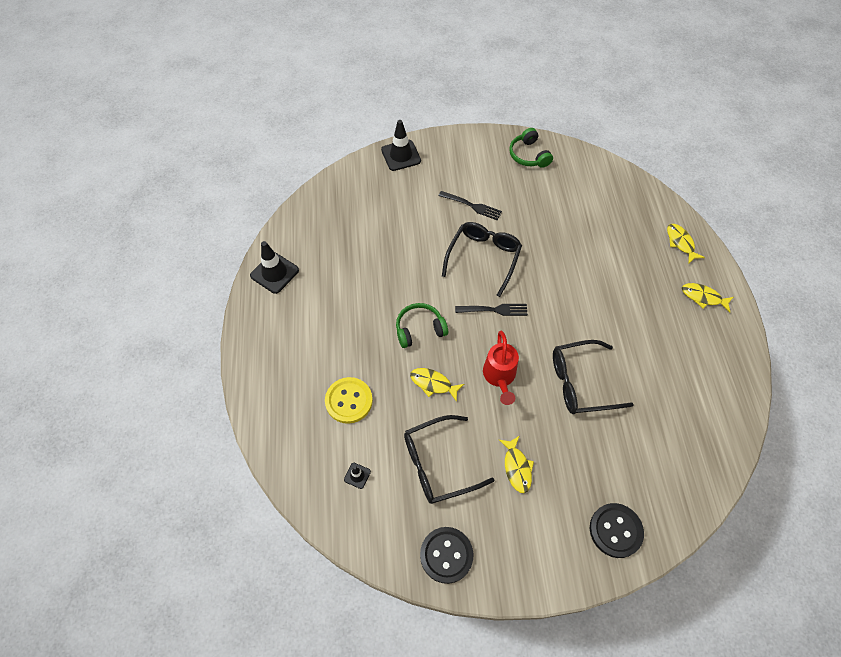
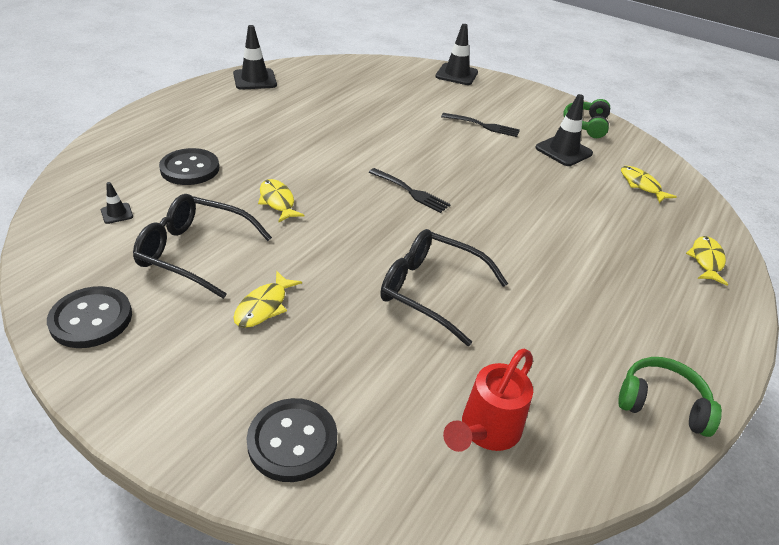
camera: 35 degrees right, 20 degrees down
(349, 401) = (190, 169): yellow button -> black button
(419, 329) = (320, 165): green headphones -> green headphones (662, 403)
(471, 206) = (482, 125): black fork -> black fork turned 45 degrees counterclockwise
(483, 258) = (448, 157): black glasses -> none
(499, 377) = (348, 234): red watering can -> red watering can (486, 431)
(539, 195) = (563, 151): none -> black traffic cone
(703, 297) = (688, 317): yellow fish -> yellow fish (641, 185)

